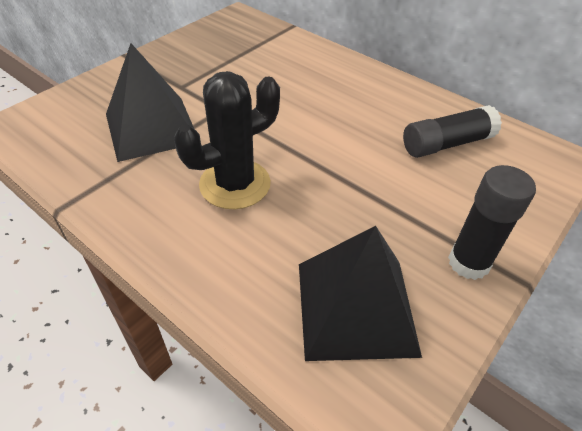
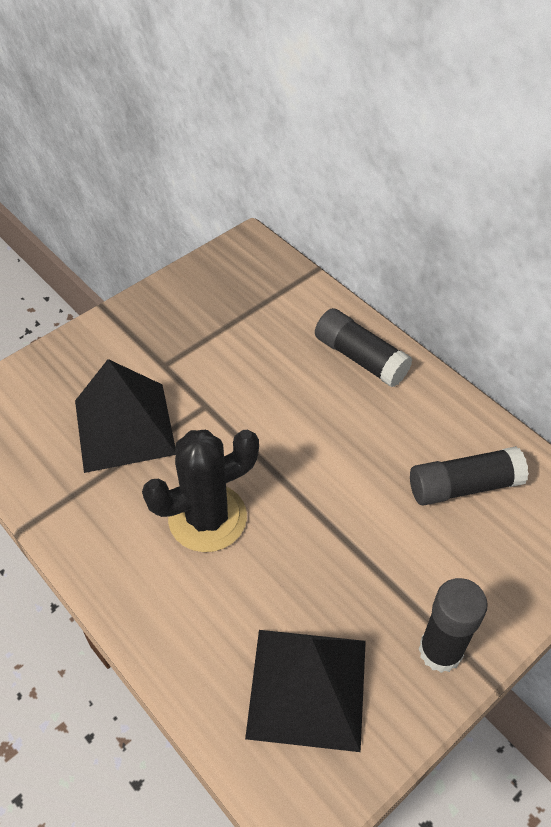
camera: 10 degrees right, 5 degrees up
(339, 72) = (360, 358): none -> black glue stick

